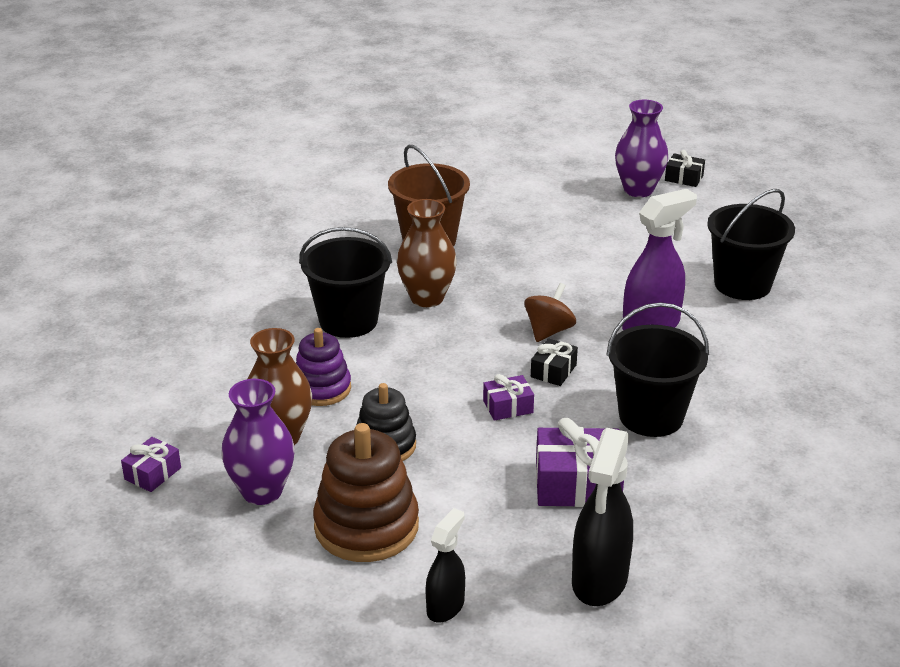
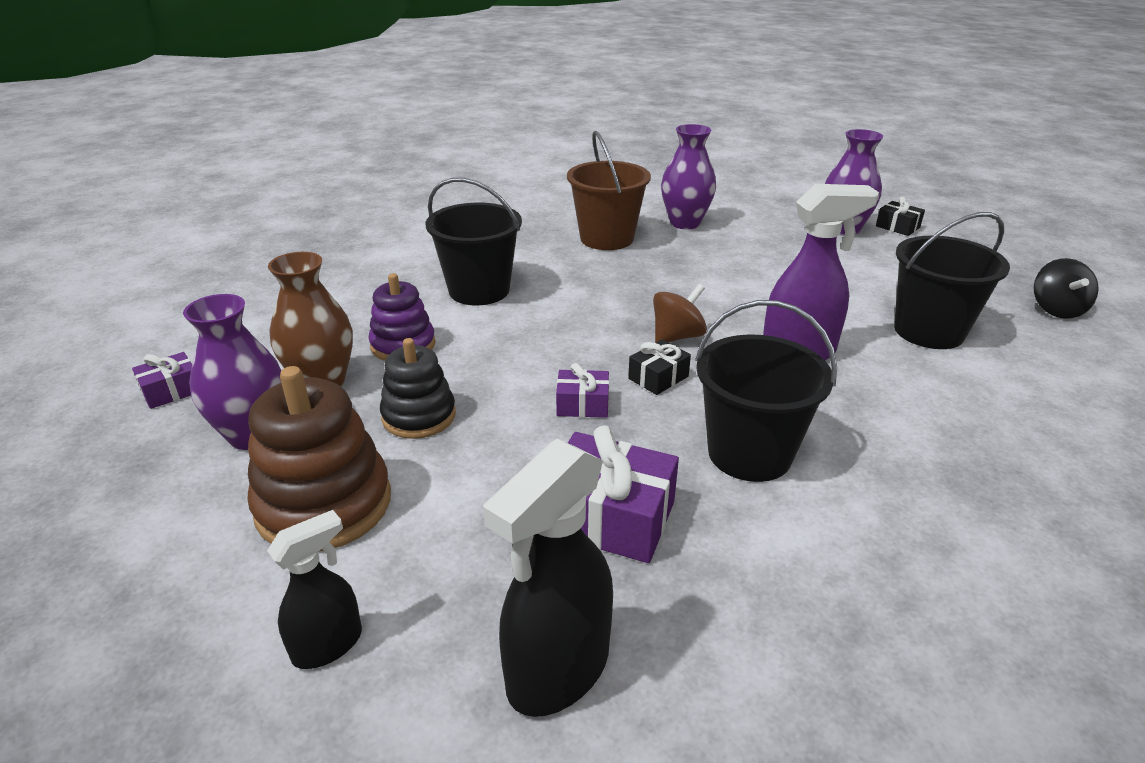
camera: 20 degrees right, 0 degrees up
(427, 298) = (570, 284): brown vase -> none
(492, 208) = (685, 223): none -> purple vase
(832, 243) = (1056, 309): none -> black spinning top

